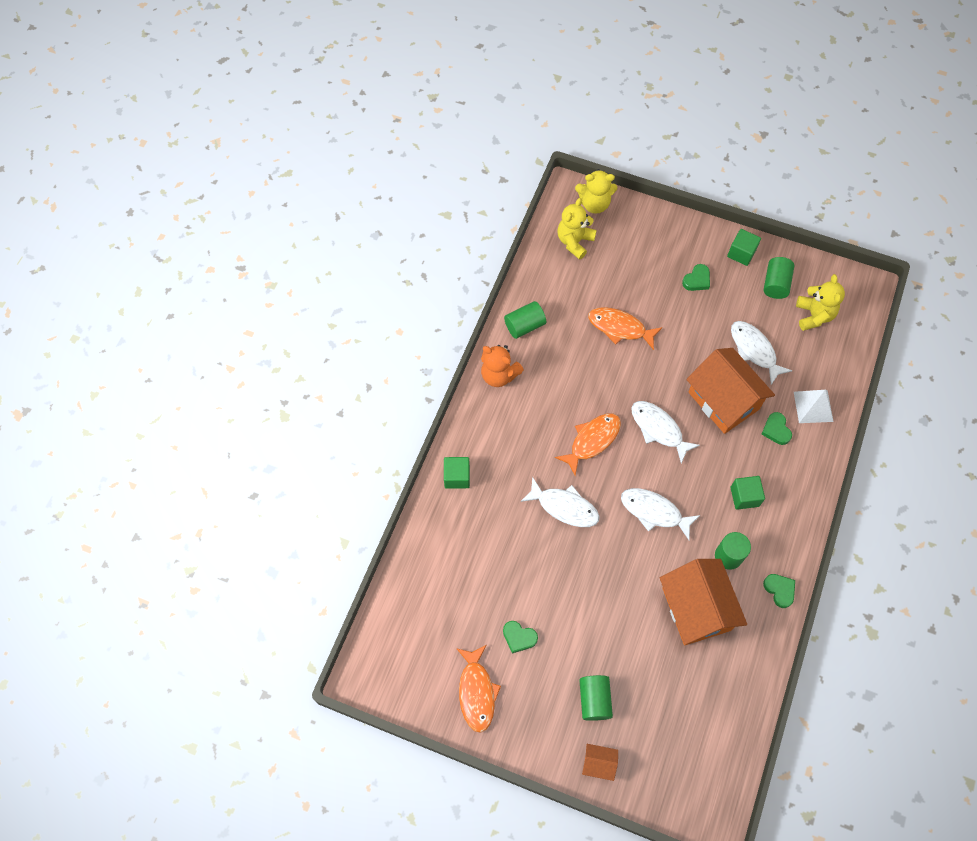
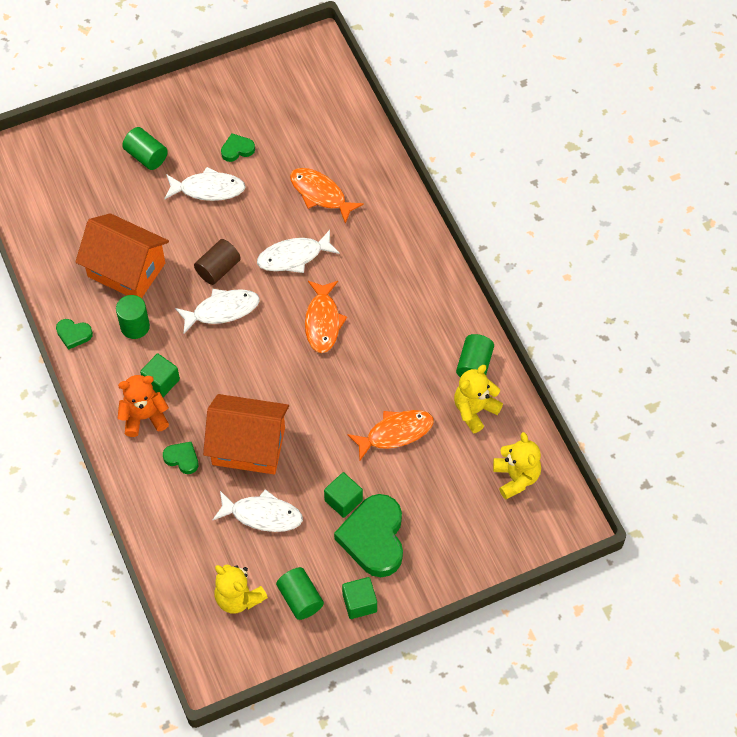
camera: 135 degrees right, 5 degrees down
(457, 477) = (396, 210): green cube -> green cube (343, 500)
(477, 692) = (231, 97): orange fish -> orange fish (320, 194)
(499, 375) = (449, 308): orange teddy bear -> orange teddy bear (144, 417)
(594, 204) = (539, 531): yellow teddy bear -> yellow teddy bear (474, 410)
(598, 763) = (108, 124): orange house -> none
(627, 547) = (218, 269): none -> brown cylinder
(658, 429) = (279, 376): white fish -> white fish (208, 189)
(697, 280) = (374, 538): green heart -> green heart, size x2.13
(813, 406) = (168, 507): white pyramid -> none

